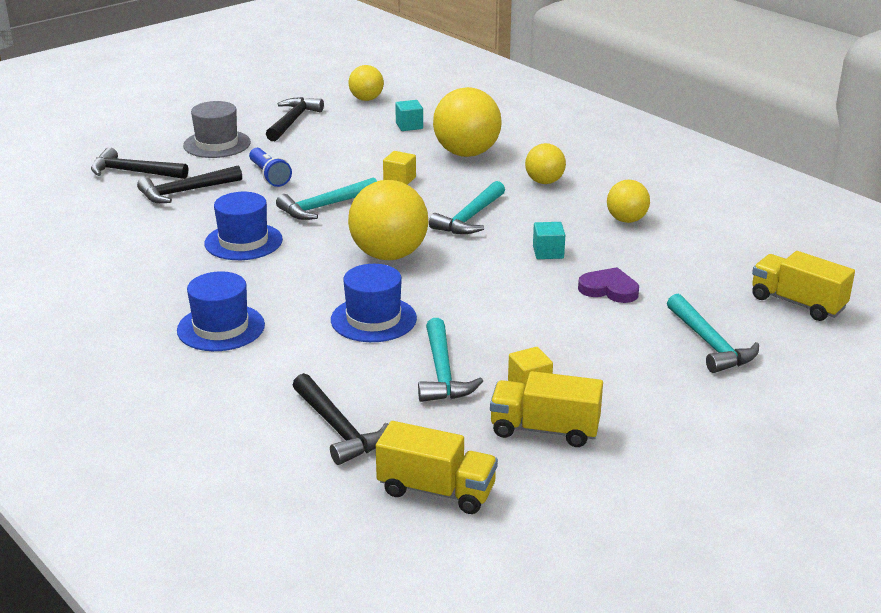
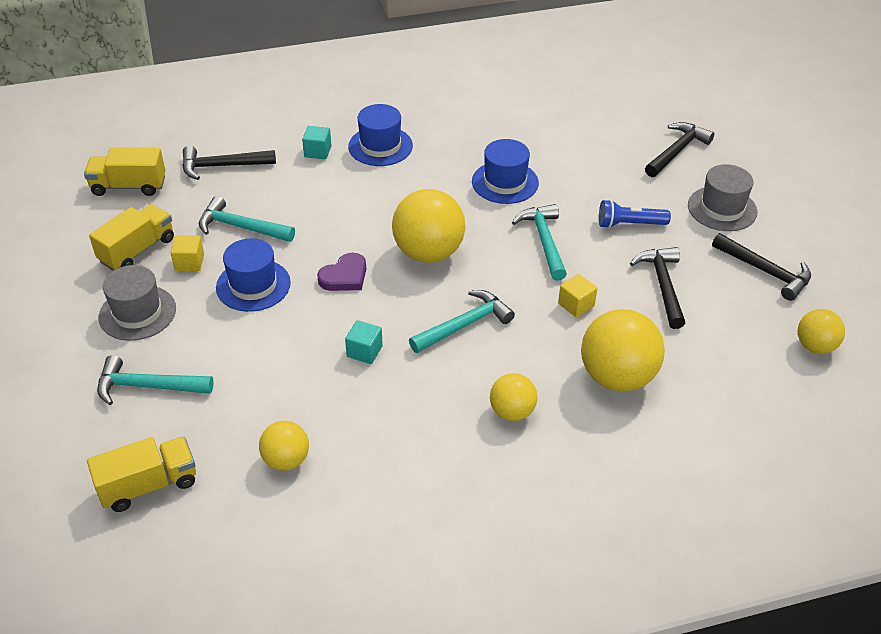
camera: 115 degrees right, 15 degrees up
(185, 192) = (620, 171): black hammer -> black hammer (662, 285)
(373, 319) = (336, 216): blue hat -> blue hat (253, 285)
(409, 126) = (716, 356): turquoise cube -> turquoise cube (318, 152)
(436, 490) = (129, 186): yellow truck -> yellow truck turned 45 degrees clockwise
(470, 218) = (464, 325): turquoise hammer -> turquoise hammer turned 90 degrees clockwise
(609, 289) = (274, 363): purple heart -> purple heart (344, 276)
(626, 220) = (387, 439): yellow ball -> yellow ball (286, 460)
(633, 388) = (137, 313): none -> grey hat

